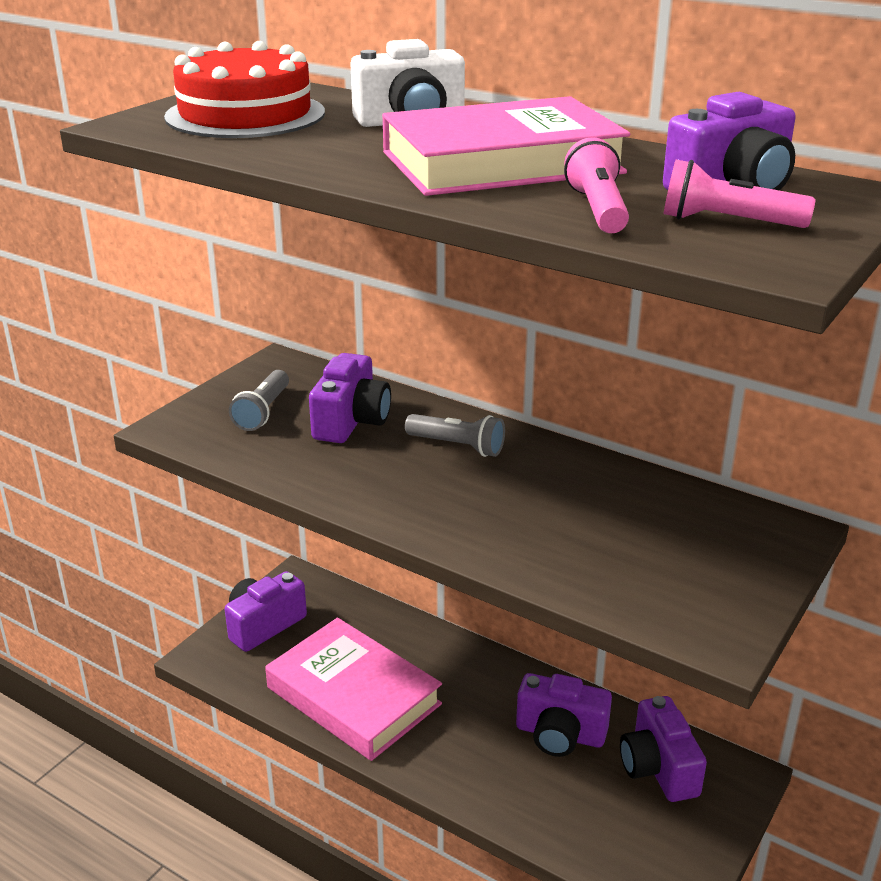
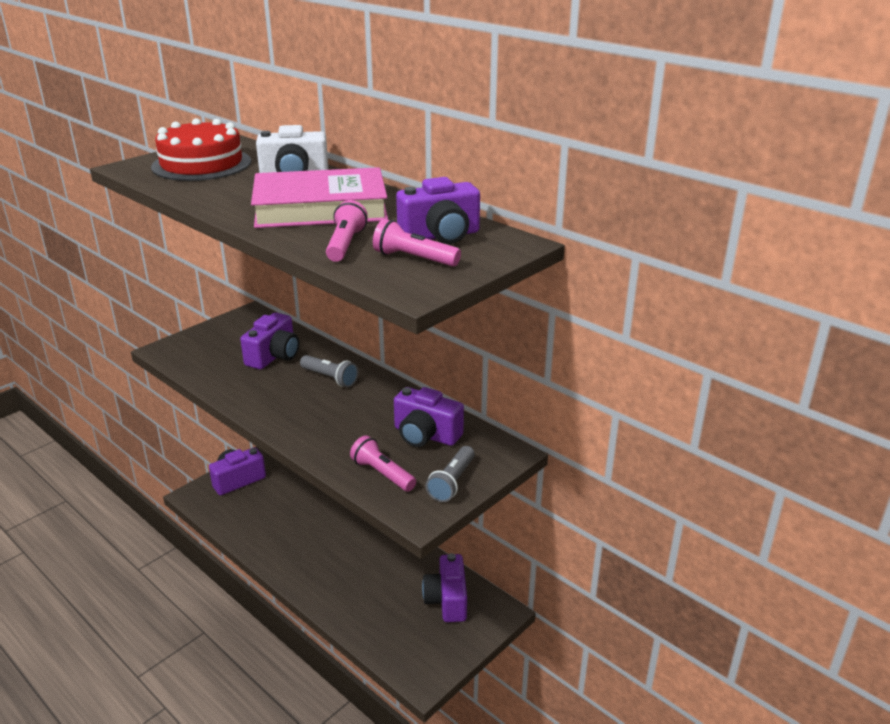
camera: 10 degrees right, 0 degrees up
(263, 412) = (224, 345): grey flashlight -> grey flashlight (452, 482)
(353, 696) = (275, 530): pink book -> none
(560, 734) = (393, 571): purple camera -> purple camera (425, 435)
(625, 582) = (382, 474): none -> pink flashlight

